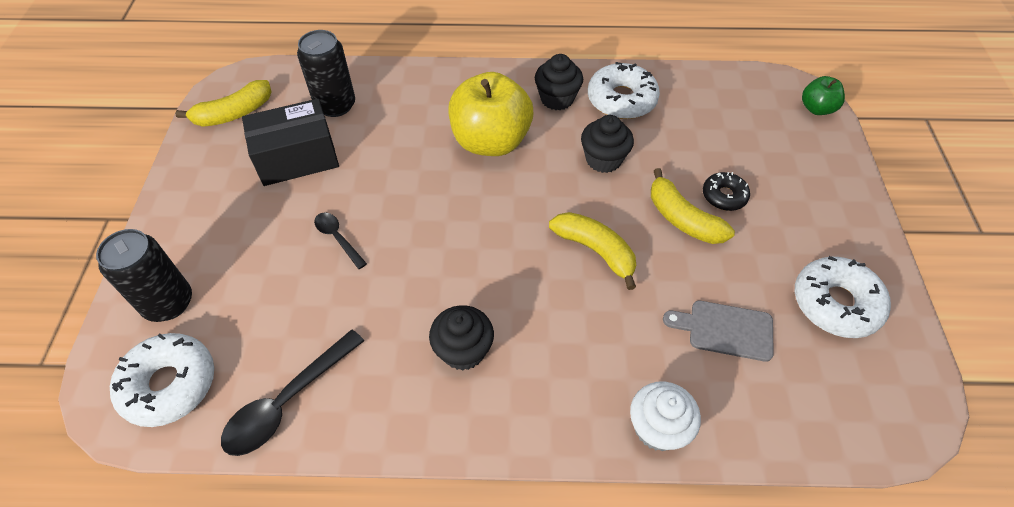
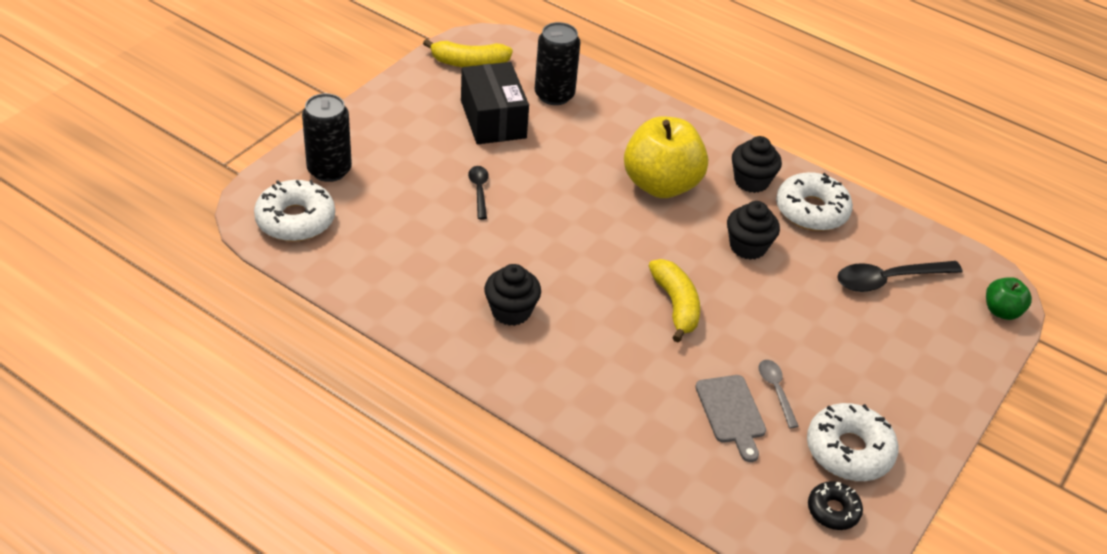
camera: 30 degrees right, 10 degrees down
(288, 402) = (364, 273): black spoon -> black spoon (888, 280)
(297, 157) = (493, 119): black box -> black box turned 60 degrees clockwise
(657, 428) = (613, 438): white cupcake -> none
(682, 219) = (774, 323): yellow banana -> none
(724, 196) = (831, 328): black donut -> black donut (833, 510)
(725, 330) = (731, 413): grey cutting board -> grey cutting board turned 150 degrees counterclockwise
(737, 283) = (776, 390): none -> grey spoon

